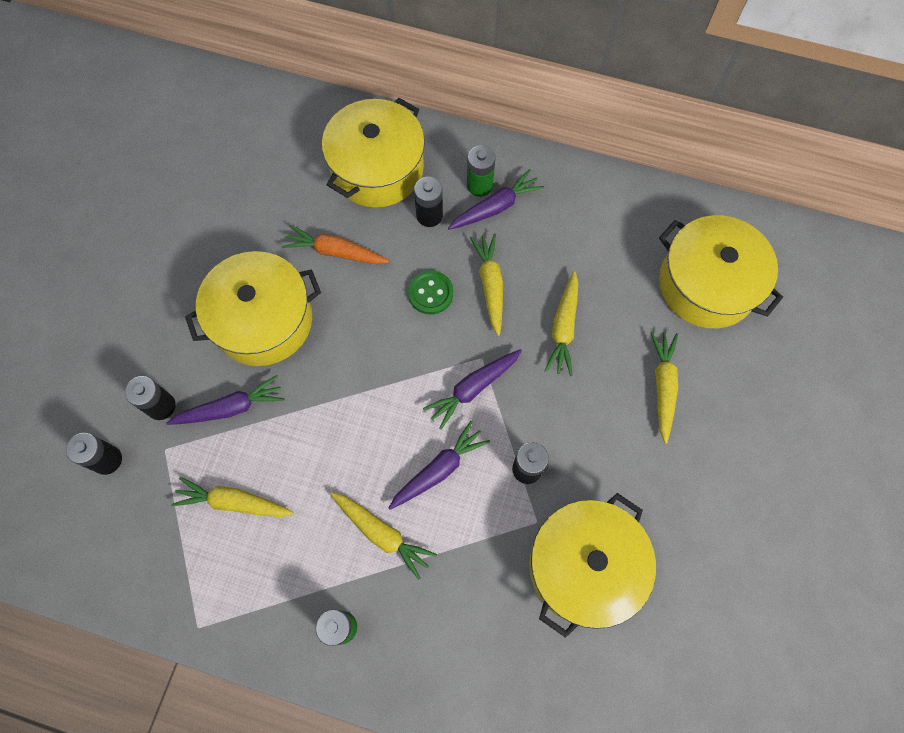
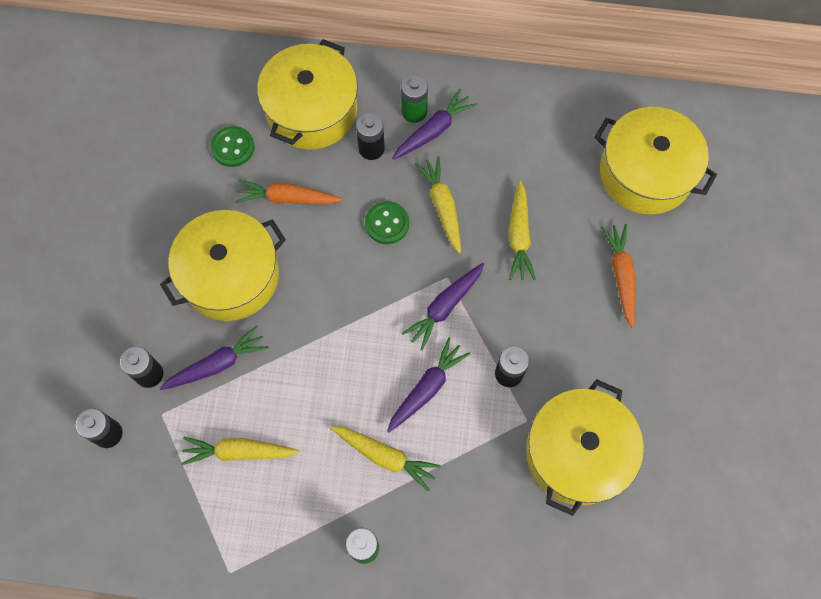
camera: 10 degrees left, 0 degrees up
(292, 193) = (233, 147): none -> green button
(663, 387) = (621, 276): yellow carrot -> orange carrot

